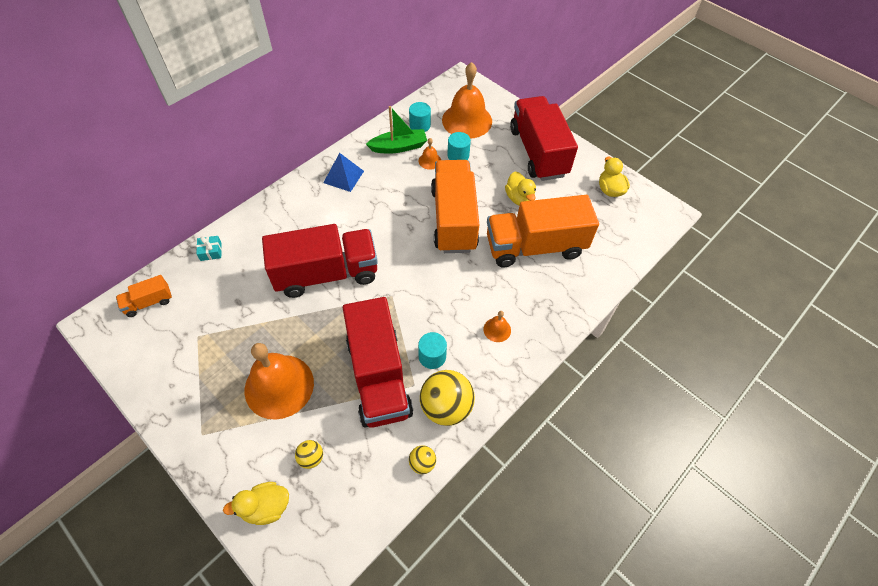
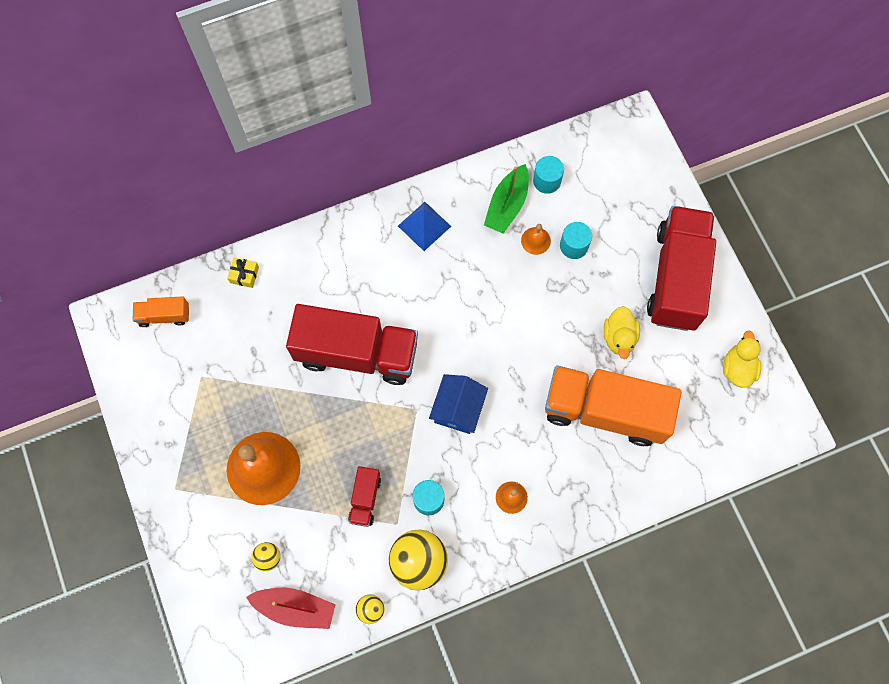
camera: 25 degrees right, 15 degrees up
(211, 251) = (244, 275): turquoise gift -> yellow gift
(266, 507) = (211, 588): yellow duck -> none
(353, 491) = (295, 608): none -> red boat
(378, 376) = (365, 499): red truck -> red truck, size x0.45
(399, 147) = (507, 205): green boat -> green boat turned 105 degrees clockwise
(425, 283) = (458, 408): none -> blue house
(453, 219) = (527, 336): orange truck -> none
(467, 120) = (609, 194): orange bell -> none

